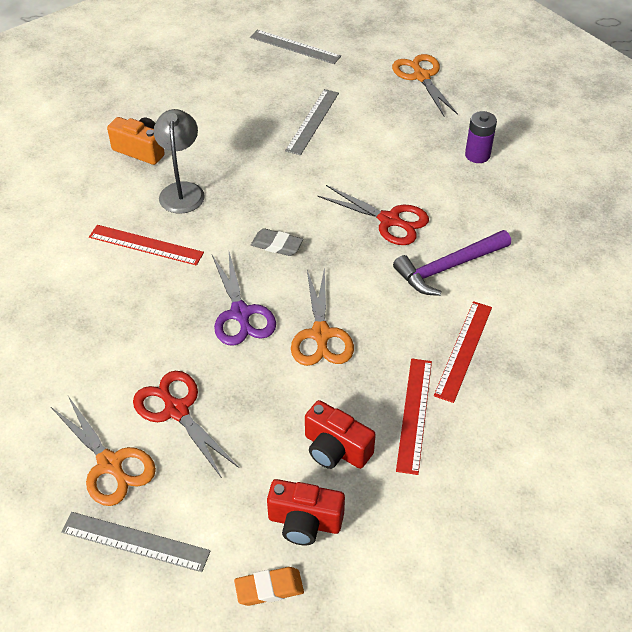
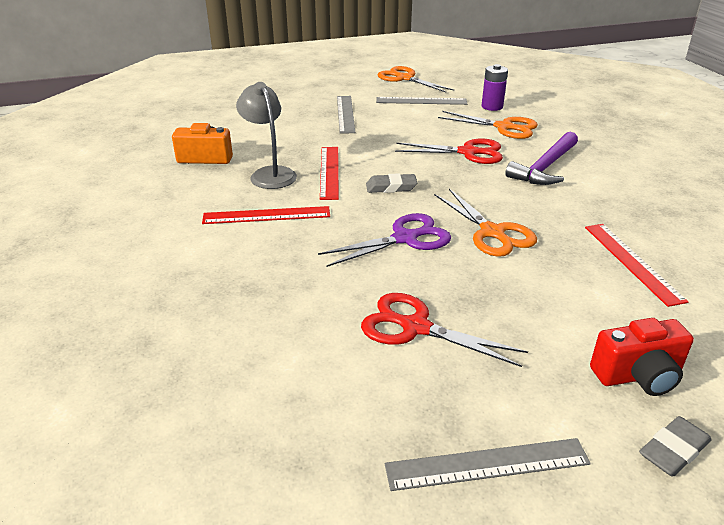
camera: 25 degrees left, 15 degrees down
(110, 464) = (388, 399): orange scissors -> orange scissors (504, 127)
(241, 314) = (405, 238): purple scissors -> purple scissors turned 75 degrees counterclockwise
(269, 588) = (673, 450): orange eraser -> grey eraser
(295, 47) = (290, 80): grey ruler -> grey ruler (421, 101)
(335, 449) = (598, 308): red camera -> none
(463, 350) = (617, 211): red ruler -> red ruler (329, 172)

